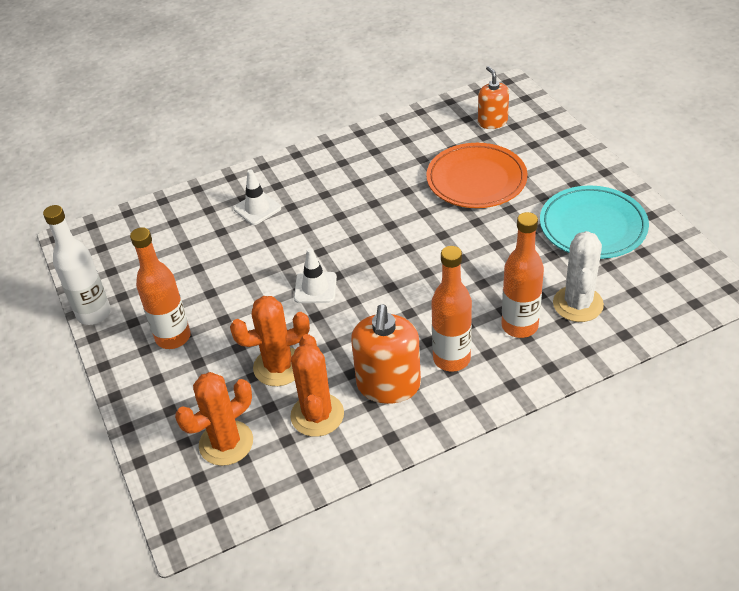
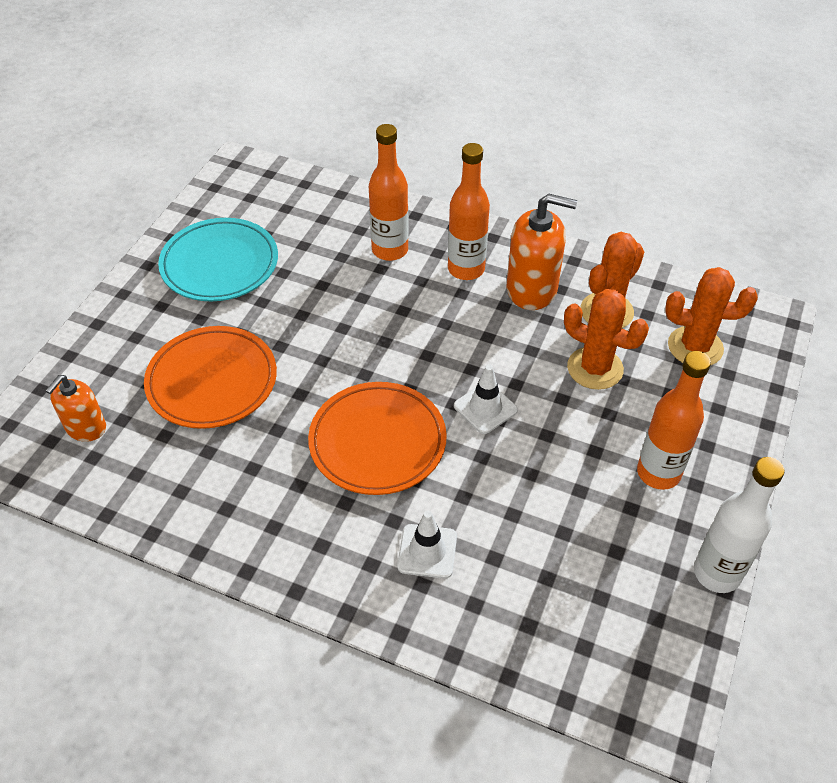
camera: 135 degrees left, 5 degrees up
(348, 226) = (377, 442): none -> orange plate
(388, 385) = (532, 289): orange soap dispenser -> orange soap dispenser turned 45 degrees clockwise
(578, 304) = (331, 230): white cactus -> none

